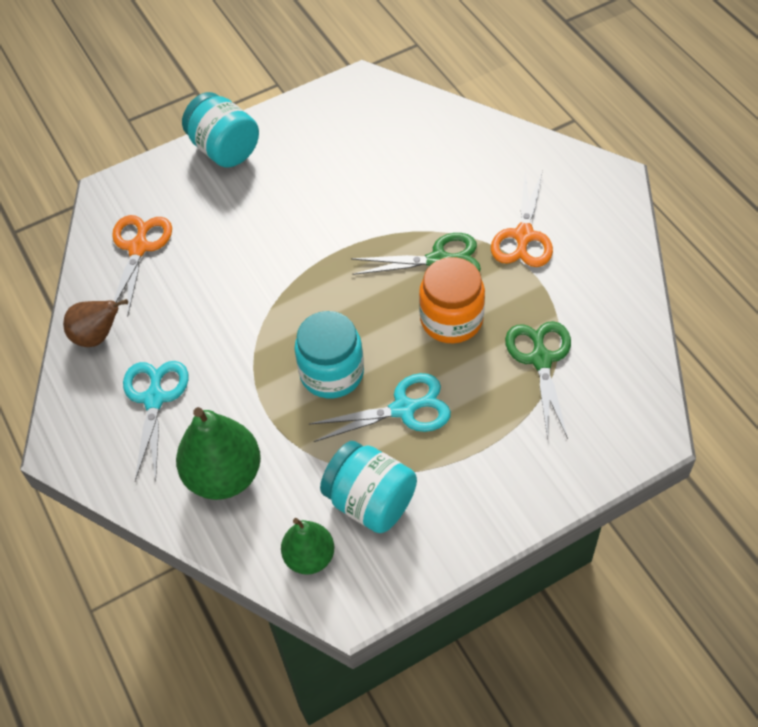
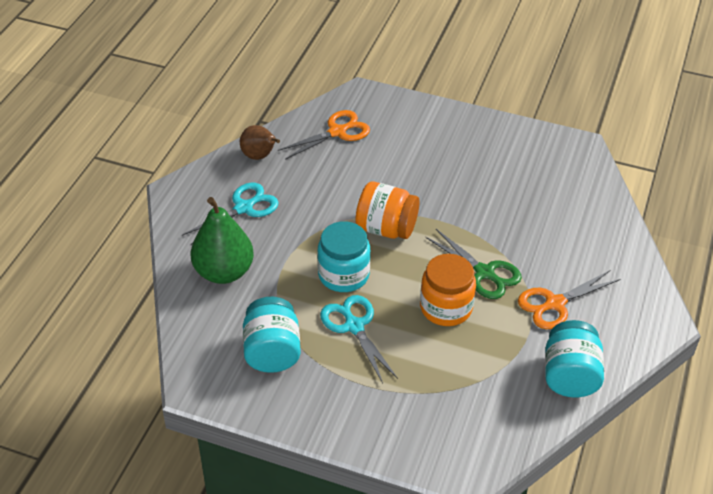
camera: 45 degrees right, 10 degrees down
(224, 149) = (450, 120): turquoise jar -> turquoise jar (569, 376)
(308, 297) = (386, 228): none -> orange jar
(309, 557) = (207, 347): green pear -> none
(404, 409) = (354, 326): turquoise scissors -> turquoise scissors turned 150 degrees counterclockwise
(541, 359) = (465, 373): green scissors -> none

